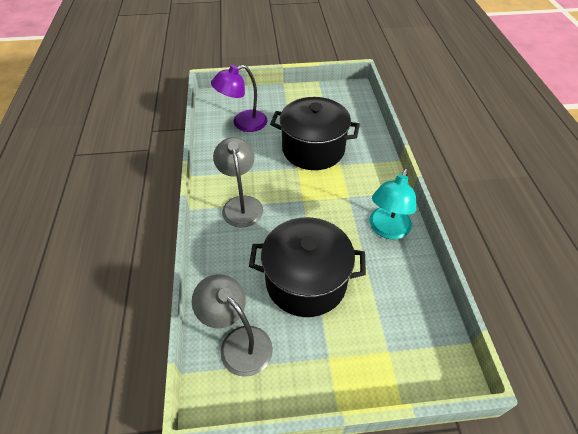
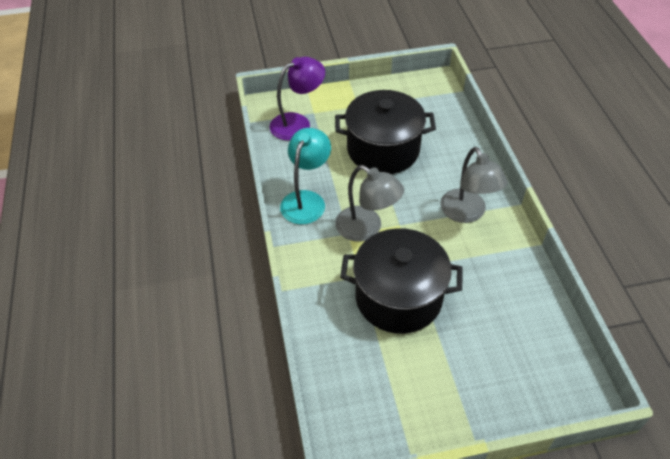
camera: 175 degrees right, 0 degrees up
(238, 342) = (428, 108): grey lamp -> grey lamp (366, 229)
(243, 123) = (512, 337): purple lamp -> purple lamp (298, 123)

